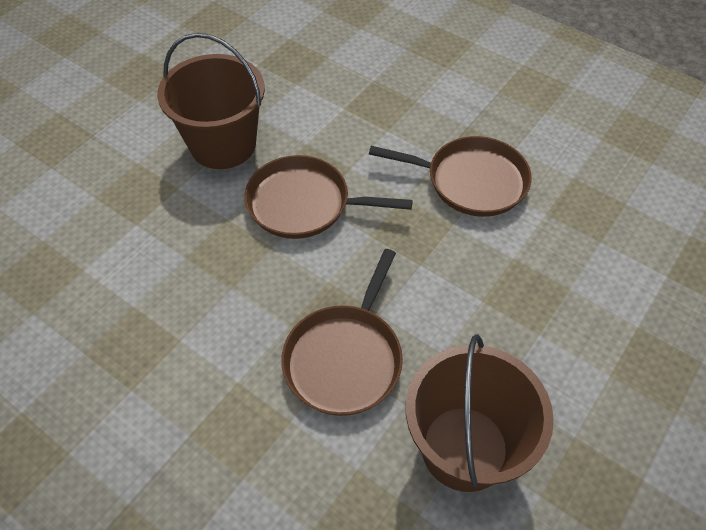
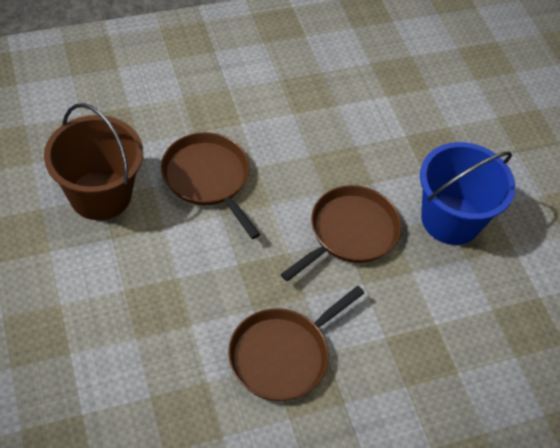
camera: 120 degrees right, 0 degrees up
(223, 145) = (450, 219): brown bucket -> blue bucket

